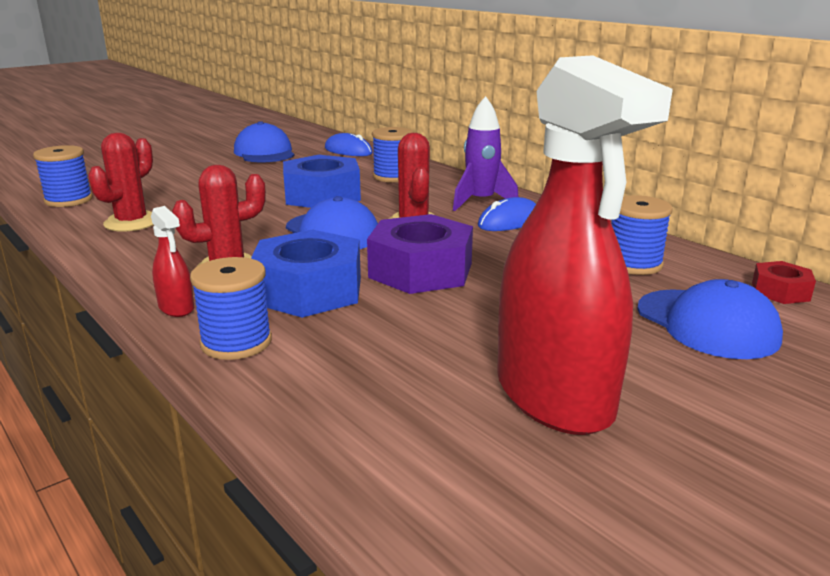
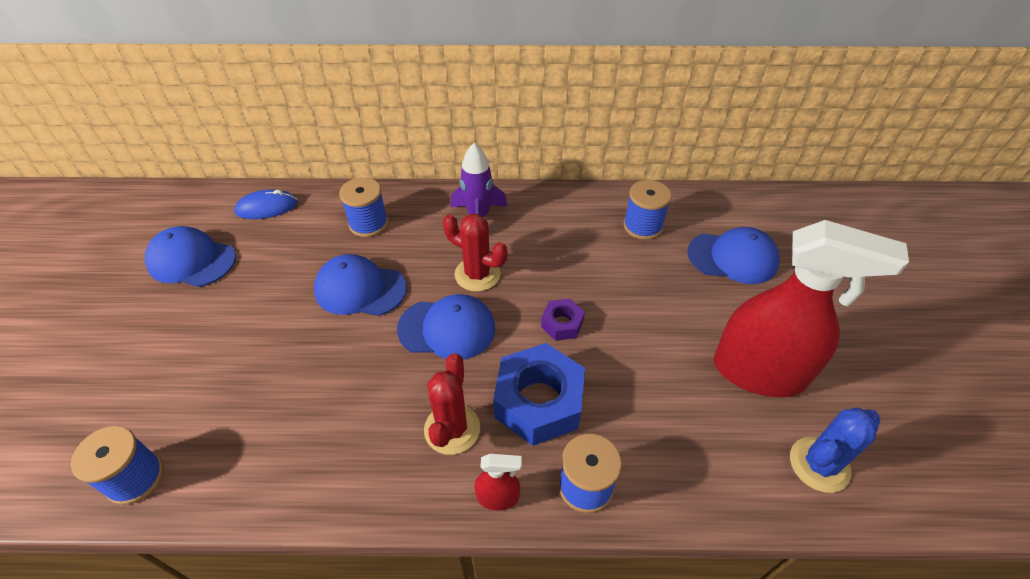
camera: 50 degrees left, 25 degrees up
(132, 222) = (271, 450): red cactus -> none
(322, 196) = (360, 289): blue nut -> blue cap
(420, 270) = (562, 324): purple nut -> purple nut, size x0.50
(471, 491) = (819, 464): none -> blue cactus
(509, 221) = (527, 228): blue mouse -> none
(780, 291) = (722, 203): red nut -> none

